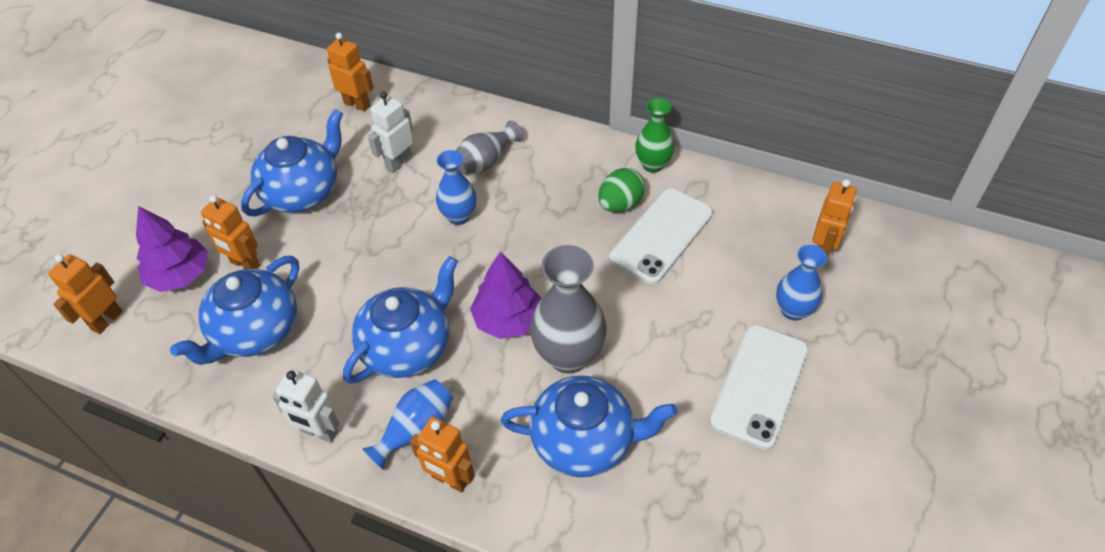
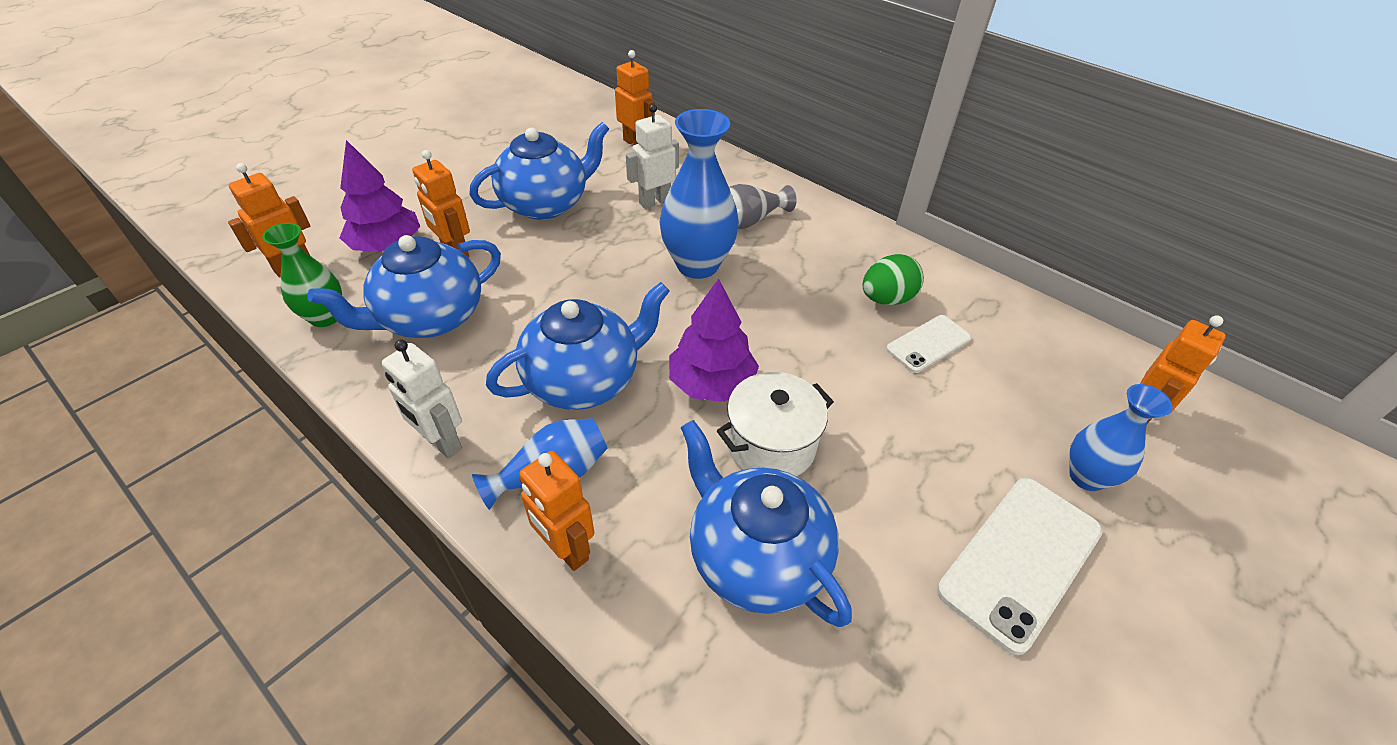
camera: 15 degrees right, 5 degrees down
(459, 216) = (697, 265): blue vase -> blue vase, size x1.63
(568, 356) = (771, 445): grey vase -> white pot
(584, 441) = (756, 557): blue teapot -> blue teapot turned 150 degrees counterclockwise
(653, 165) = (937, 269): green vase -> green vase (325, 317)
(661, 235) = (928, 344): white phone -> white phone, size x0.59

